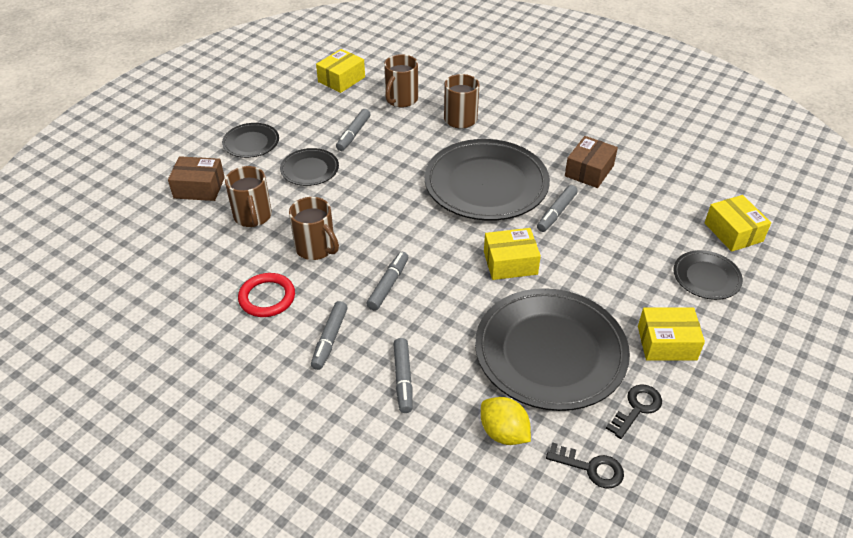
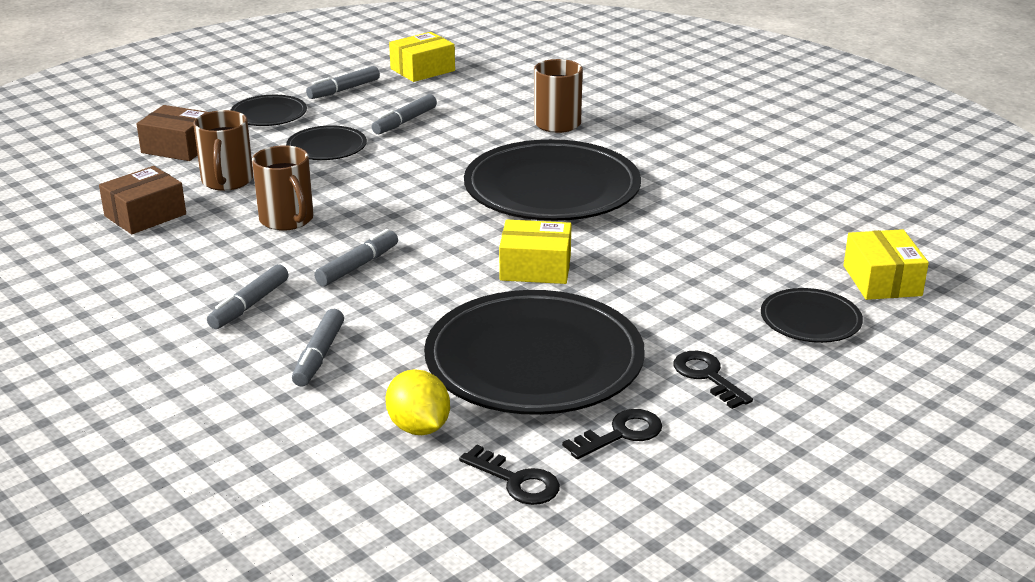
camera: 15 degrees right, 15 degrees down
(267, 297) = (196, 256): red ring -> none
(401, 100) = (489, 96): brown mug -> none
(556, 213) = (632, 228): grey marker -> grey marker (344, 90)
(589, 171) = (706, 193): brown box -> brown box (145, 215)
(667, 343) = (707, 376): yellow box -> black key

